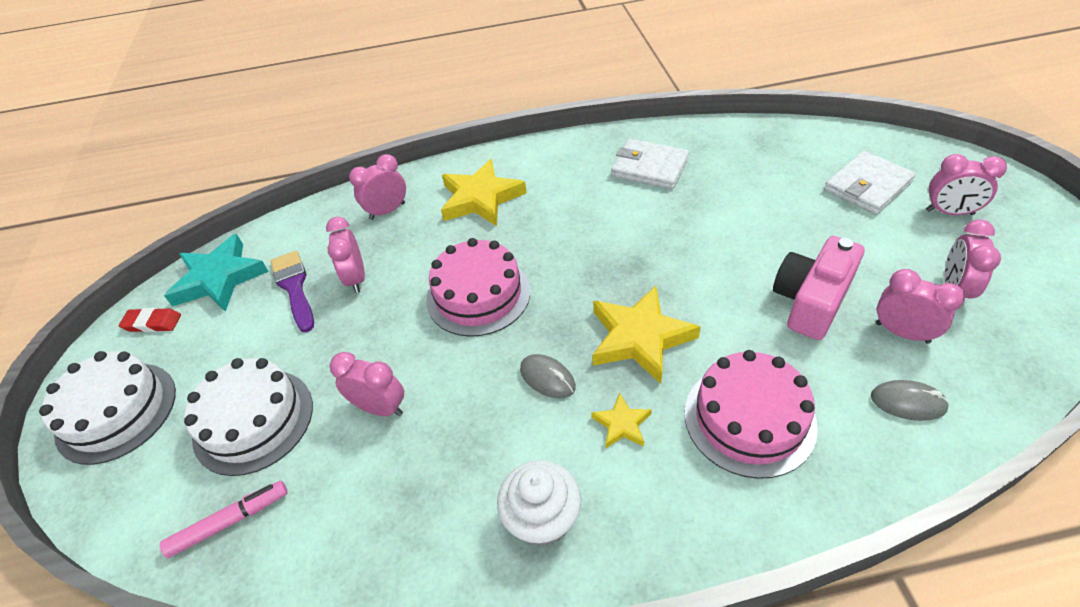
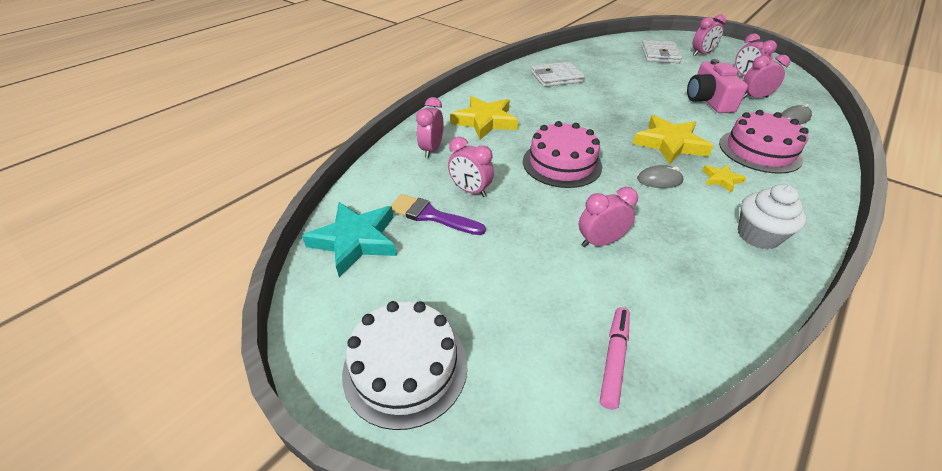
camera: 45 degrees left, 5 degrees down
(152, 323) = (338, 296): red eraser -> none
(253, 420) = (531, 298): white cake -> none

